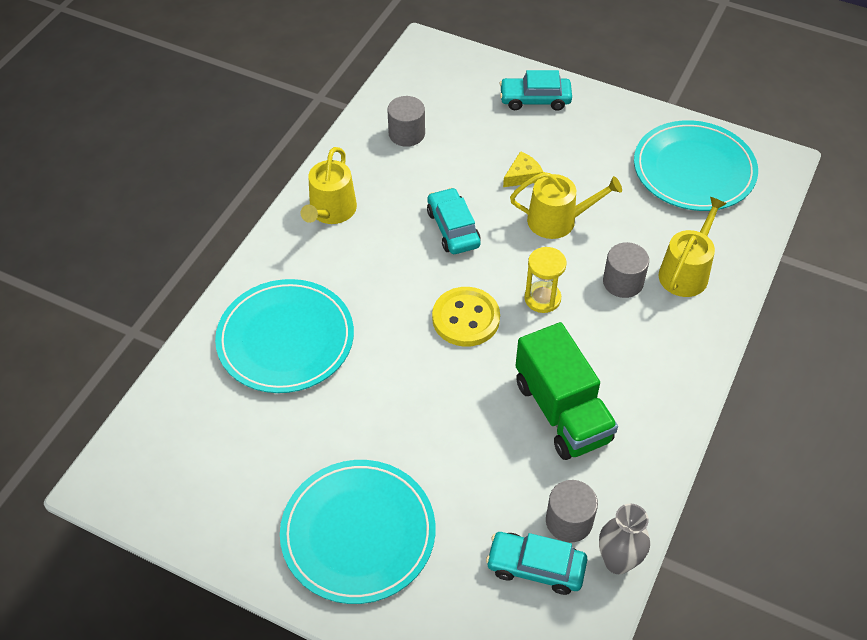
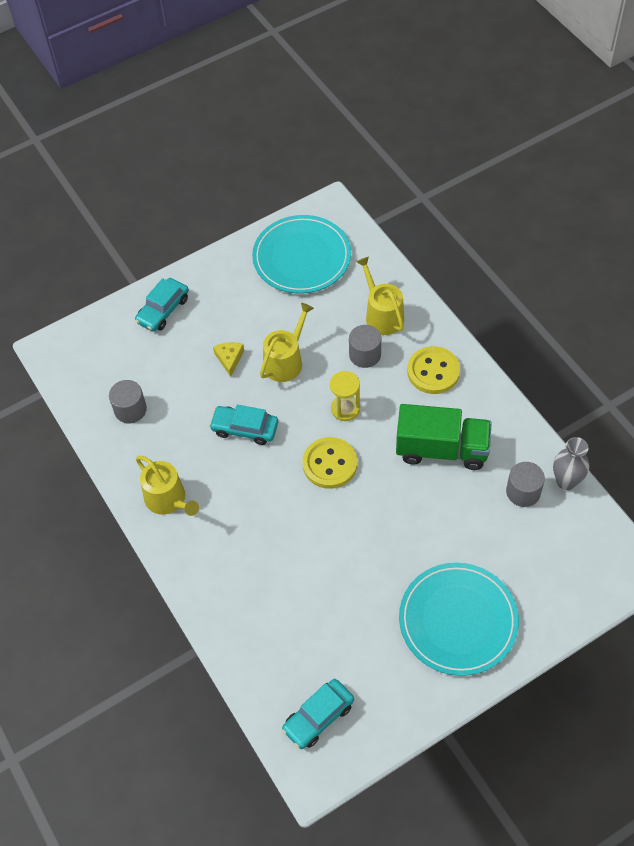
camera: 55 degrees left, 5 degrees up
(285, 339) = (267, 589): turquoise plate -> none
(536, 567) = (543, 528): turquoise car -> turquoise car (318, 717)
(655, 354) = (433, 371): none -> yellow button

